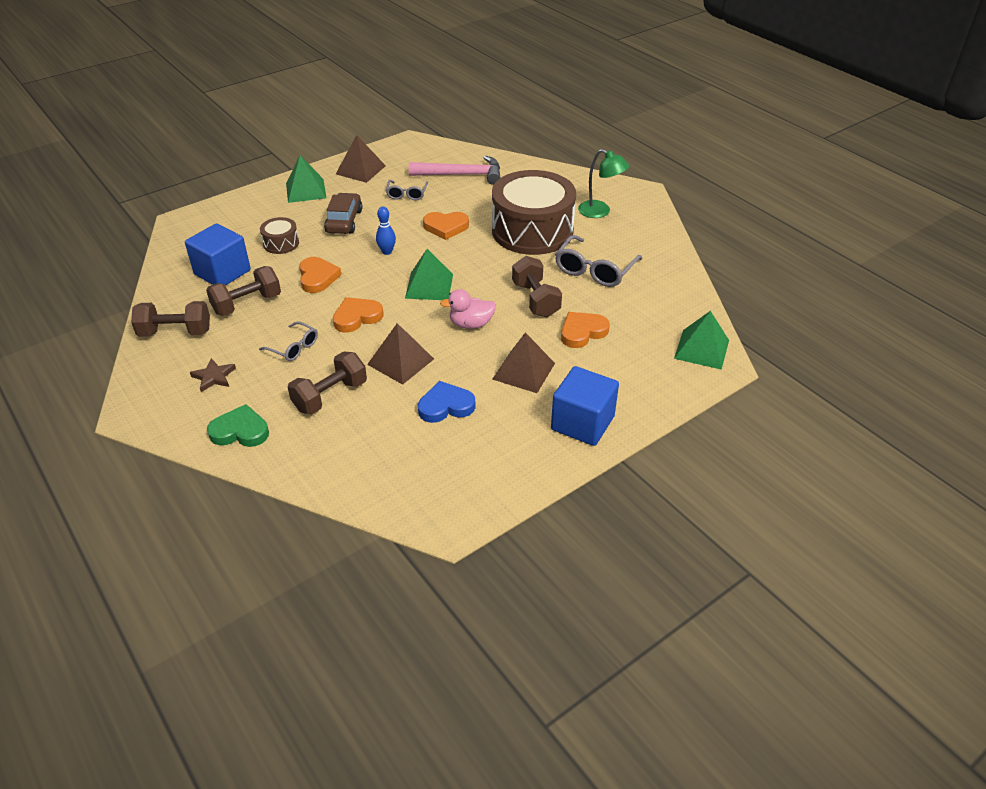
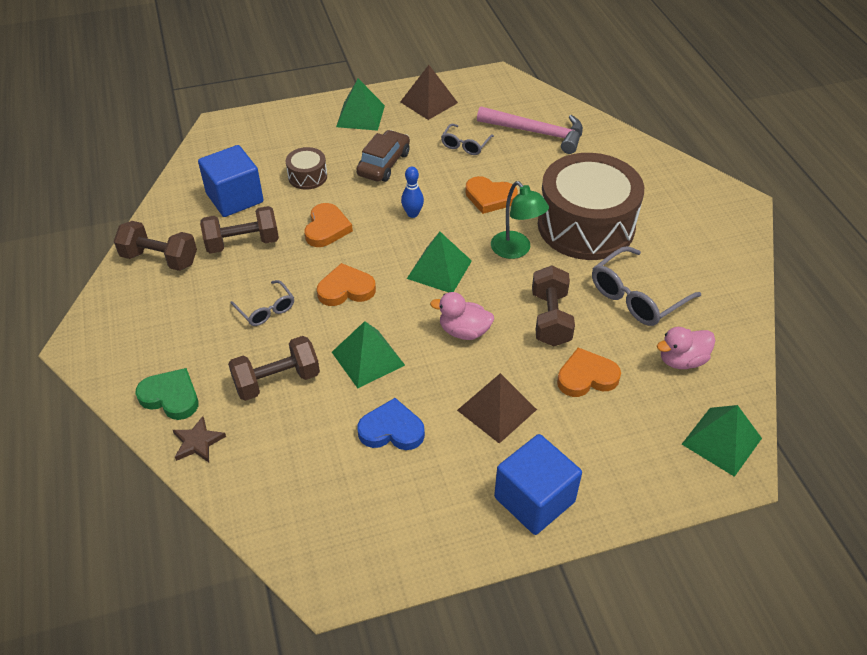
camera: 20 degrees right, 5 degrees up
(214, 377) = (173, 323): brown star -> brown star (197, 442)
(400, 361) = (368, 358): brown pyramid -> green pyramid
(600, 212) = (677, 219): green lamp -> green lamp (516, 250)
(648, 304) = (682, 360): none -> pink duck

